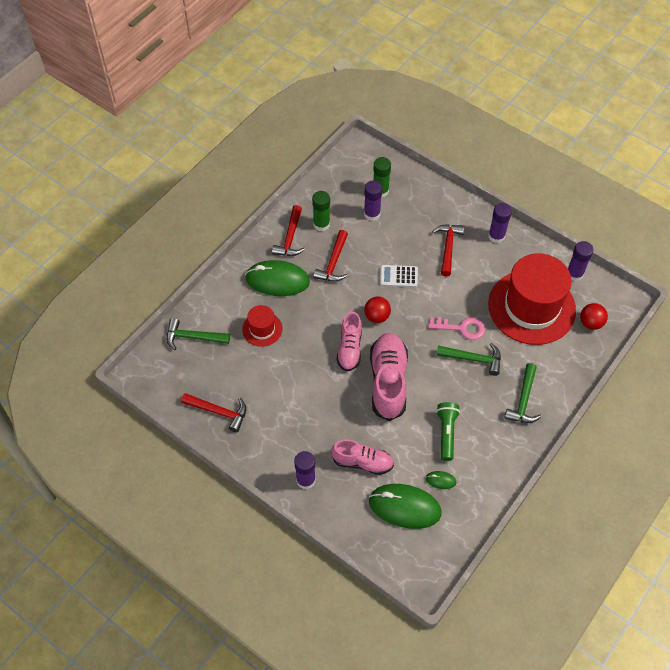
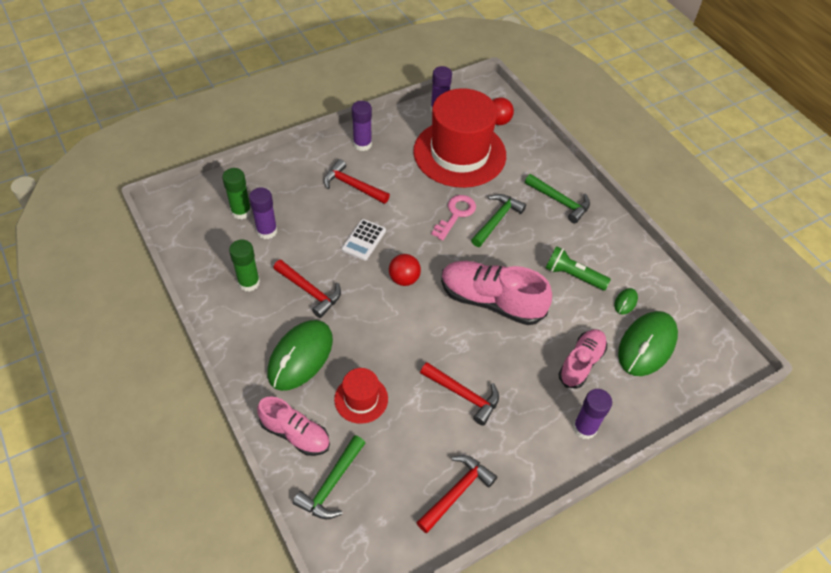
camera: 70 degrees left, 5 degrees down
(290, 238) = (247, 320): red hammer -> red hammer (463, 395)
(349, 348) = (433, 320): pink shoe -> pink shoe (295, 434)

